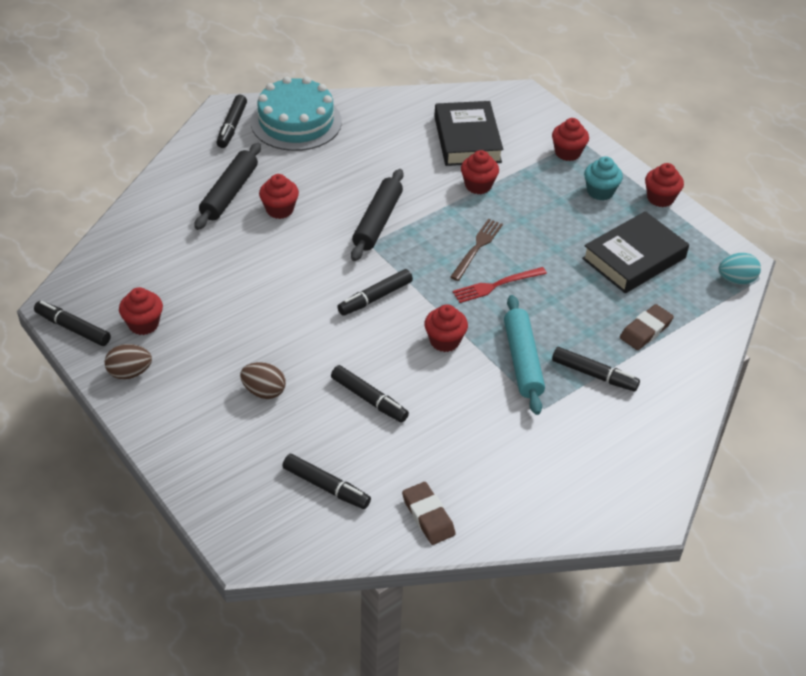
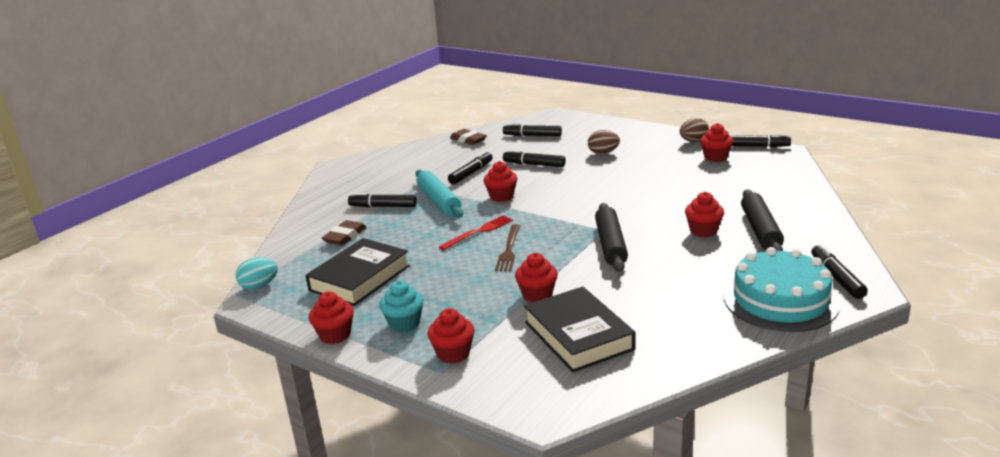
camera: 165 degrees right, 20 degrees down
(375, 298) = (570, 204): black marker -> black marker (471, 173)

